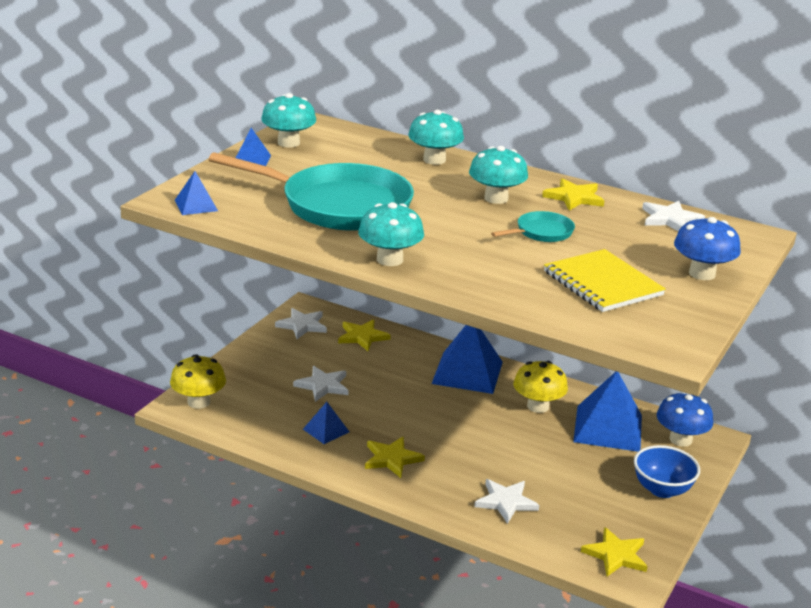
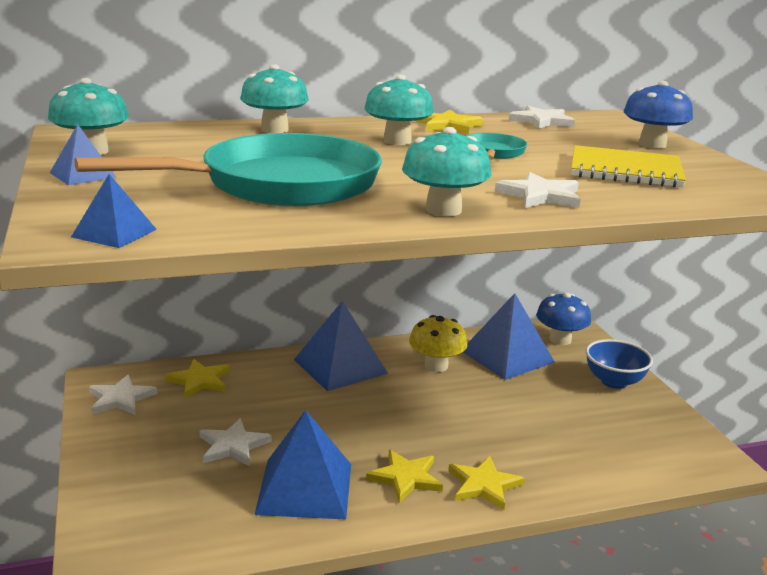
camera: 45 degrees left, 5 degrees down
(199, 402) = (119, 542): yellow mushroom -> none
(326, 430) = (305, 488): blue pyramid -> blue pyramid, size x2.00
(506, 502) = (548, 458): white star -> white star (540, 195)
(616, 555) = (679, 450): yellow star -> yellow star (484, 485)

